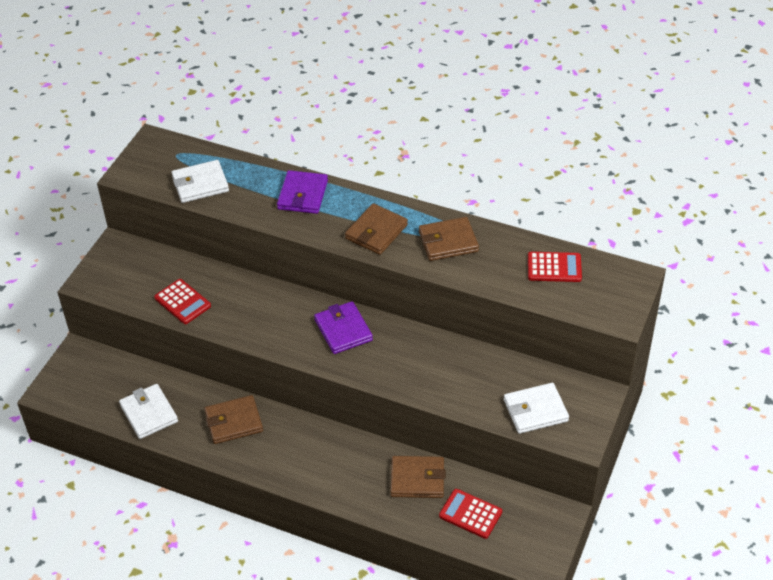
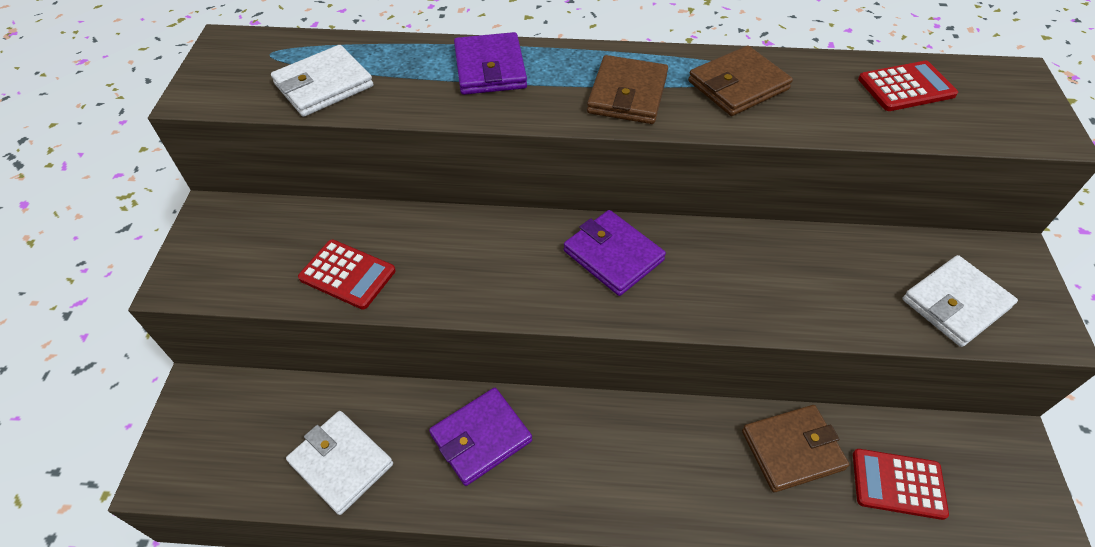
camera: 20 degrees left, 5 degrees up
(233, 422) = (481, 438): brown wallet -> purple wallet

